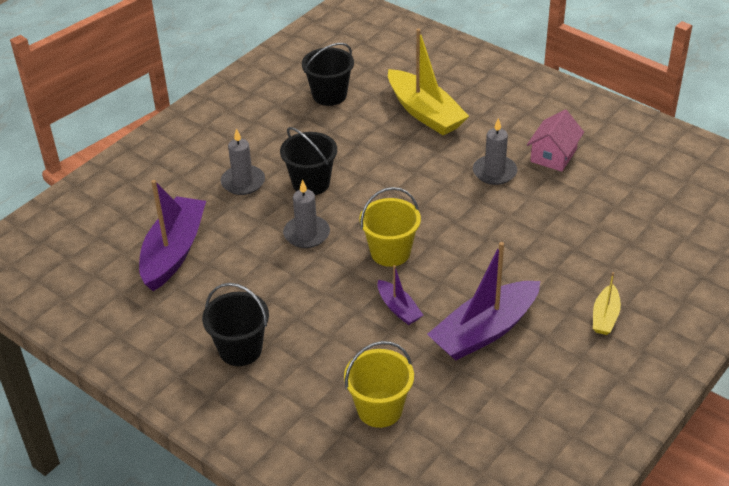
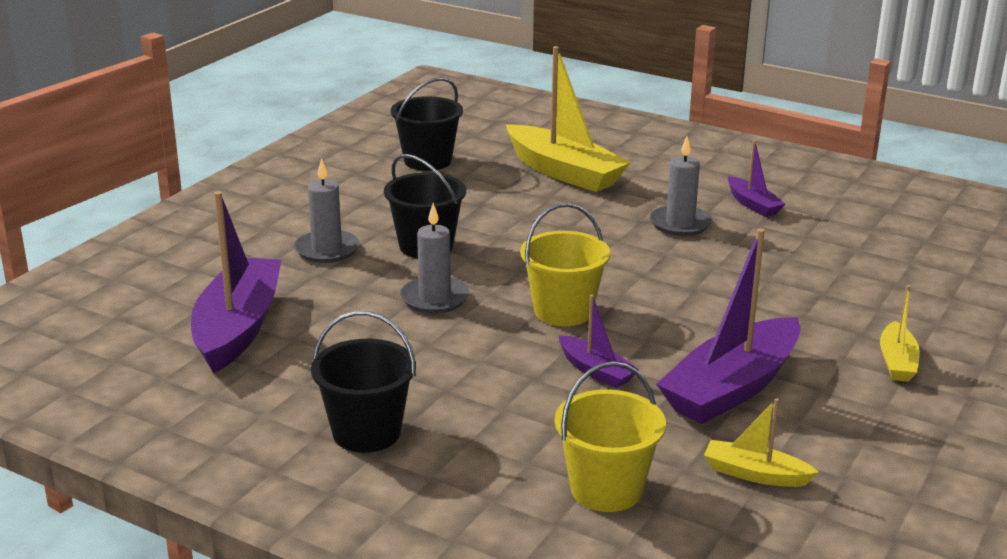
camera: 10 degrees left, 15 degrees down
(478, 405) = (755, 474): none -> yellow boat
(553, 155) = (753, 204): pink house -> purple boat

